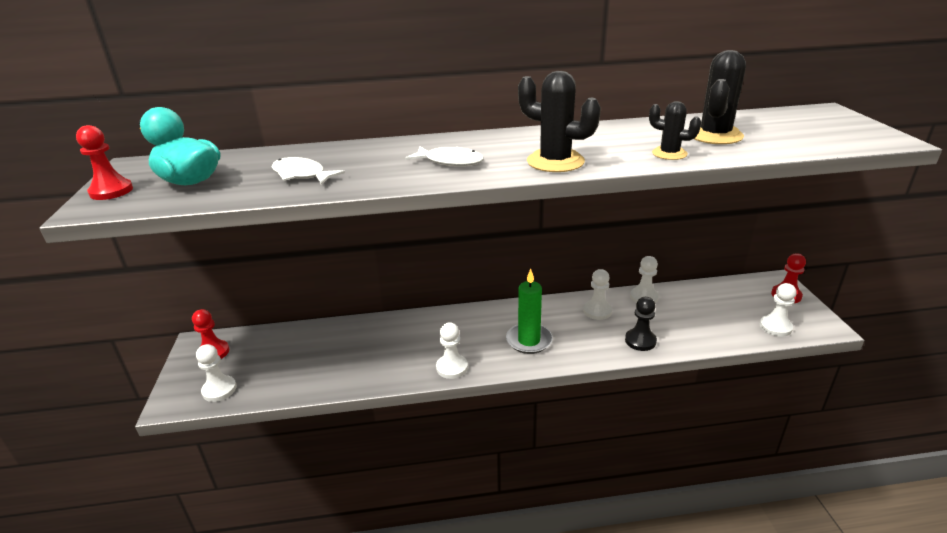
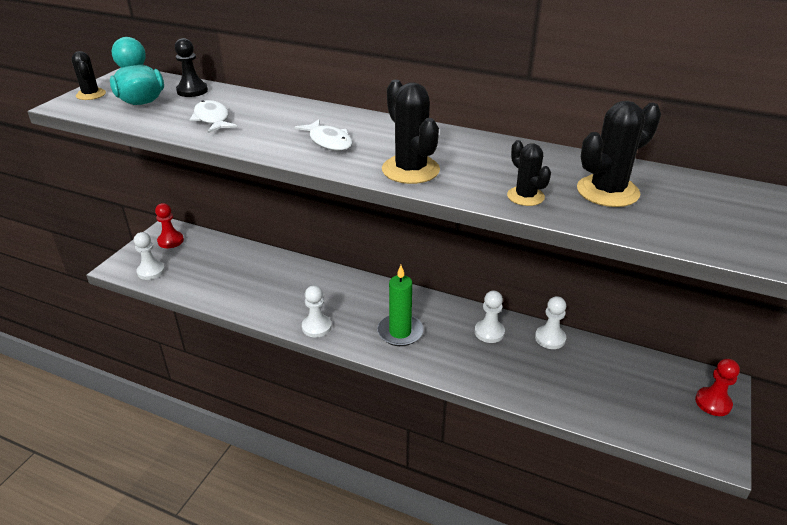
camera: 30 degrees right, 5 degrees up
(111, 191) = (91, 94): red pawn -> black cactus
(640, 341) = (499, 377): black pawn -> black pawn (192, 91)
(775, 327) = (658, 428): white pawn -> none

